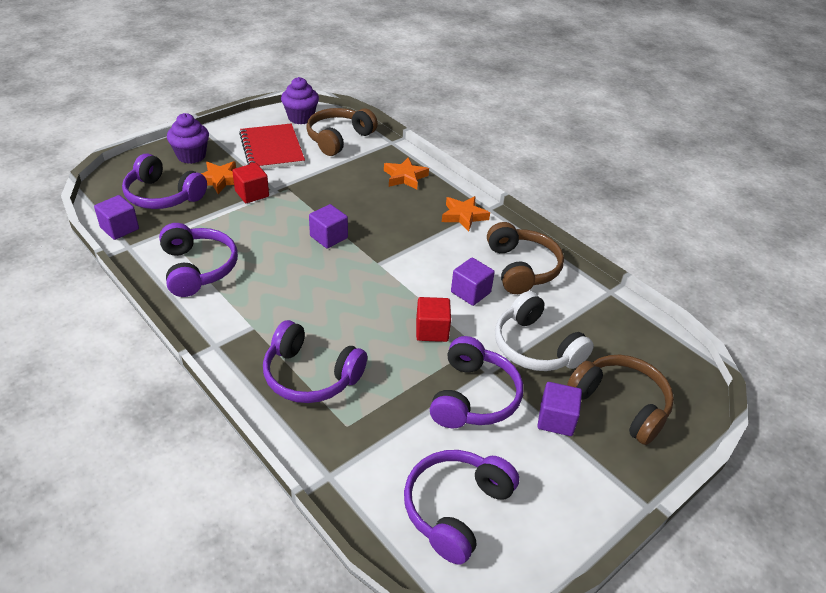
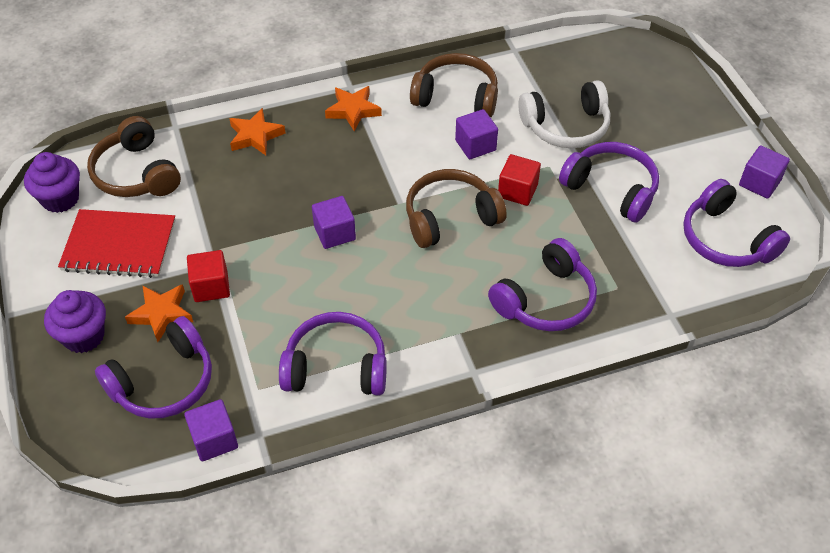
camera: 65 degrees left, 10 degrees up
(556, 420) = (653, 145): purple cube -> purple cube (759, 183)
(620, 404) = (649, 99): brown headphones -> brown headphones (450, 218)

